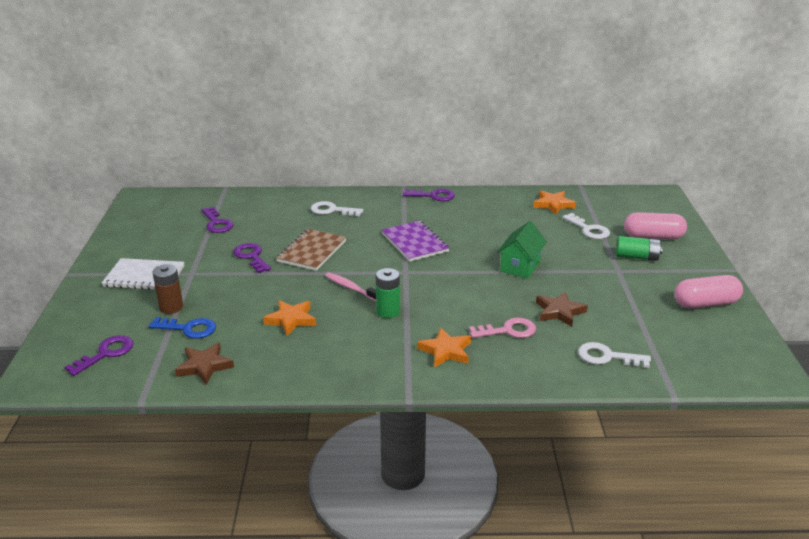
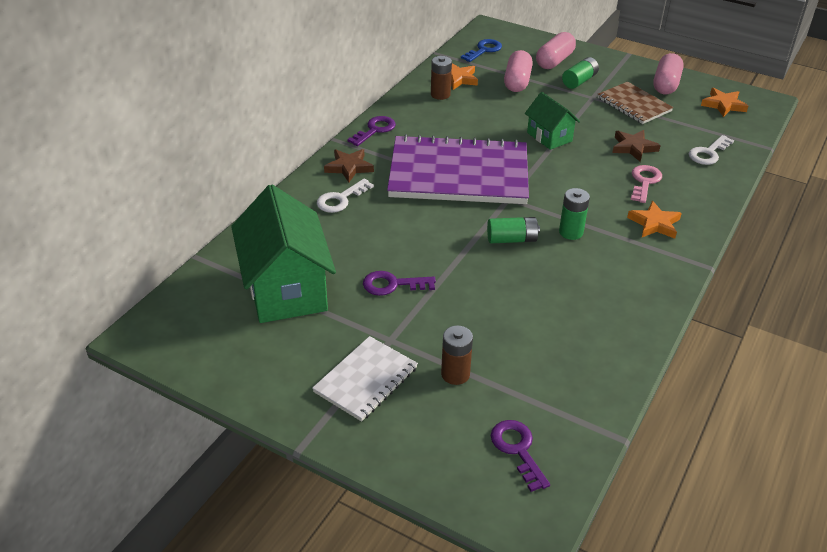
camera: 60 degrees left, 10 degrees up
(188, 329) = (510, 371): blue key -> blue key (484, 50)
(204, 366) = (590, 377): brown star -> brown star (349, 167)
(216, 223) = (286, 289): purple key -> green house
(291, 320) = (543, 295): orange star -> orange star (723, 105)
(312, 251) = (418, 240): brown notebook -> brown notebook (634, 105)
(350, 288) = (512, 239): pink toothbrush -> green battery
(415, 243) = (458, 174): purple notebook -> purple notebook, size x1.95
(518, 204) = (440, 94): none -> brown battery
(588, 229) = (517, 82): white key -> pink capsule

